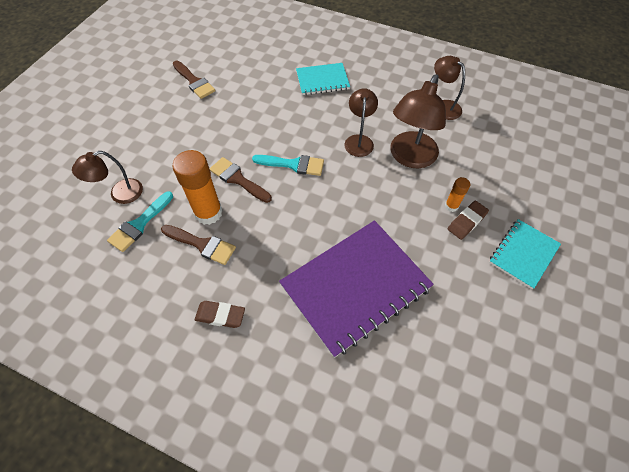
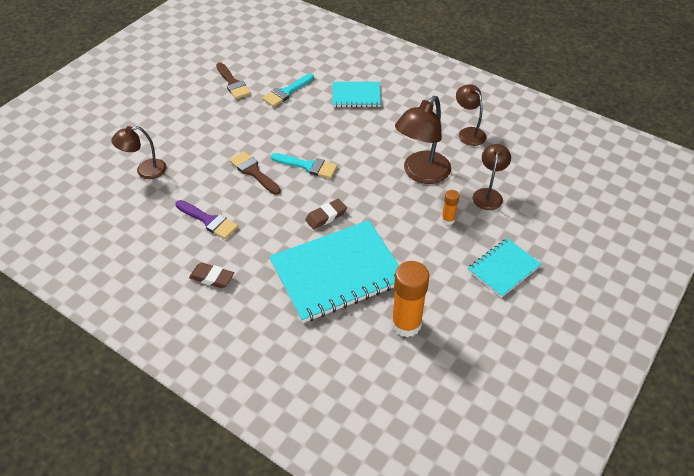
camera: 10 degrees right, 10 degrees down
(139, 224) = (157, 197): turquoise brush -> turquoise brush (286, 92)
(202, 245) = (209, 221): brown brush -> purple brush
(208, 213) = (220, 196): orange glue stick -> orange glue stick (406, 324)
(355, 286) = (337, 272): purple notebook -> turquoise notebook
(359, 140) = (376, 153): brown lamp -> brown lamp (488, 194)
(467, 222) = (458, 235): brown eraser -> brown eraser (326, 216)

